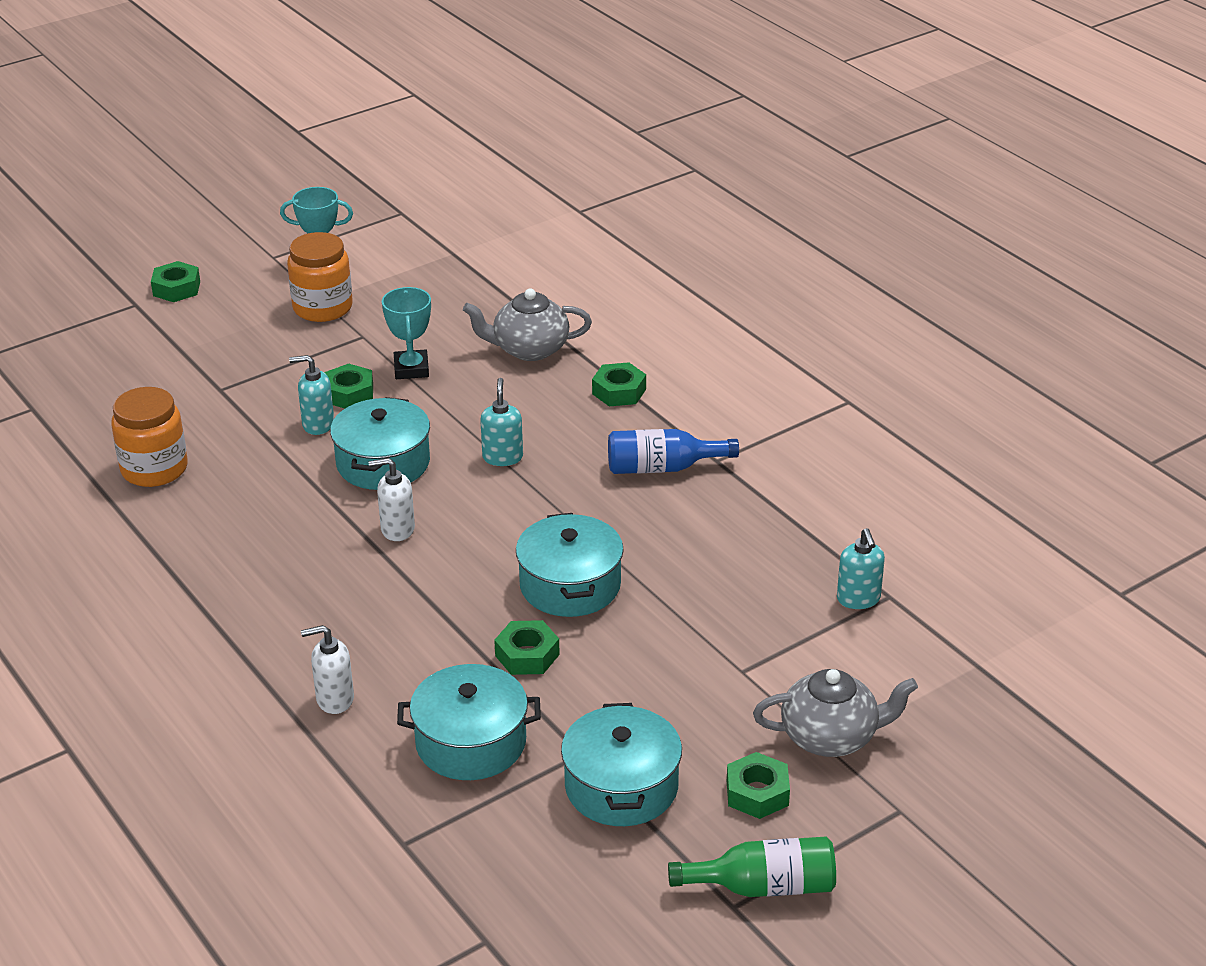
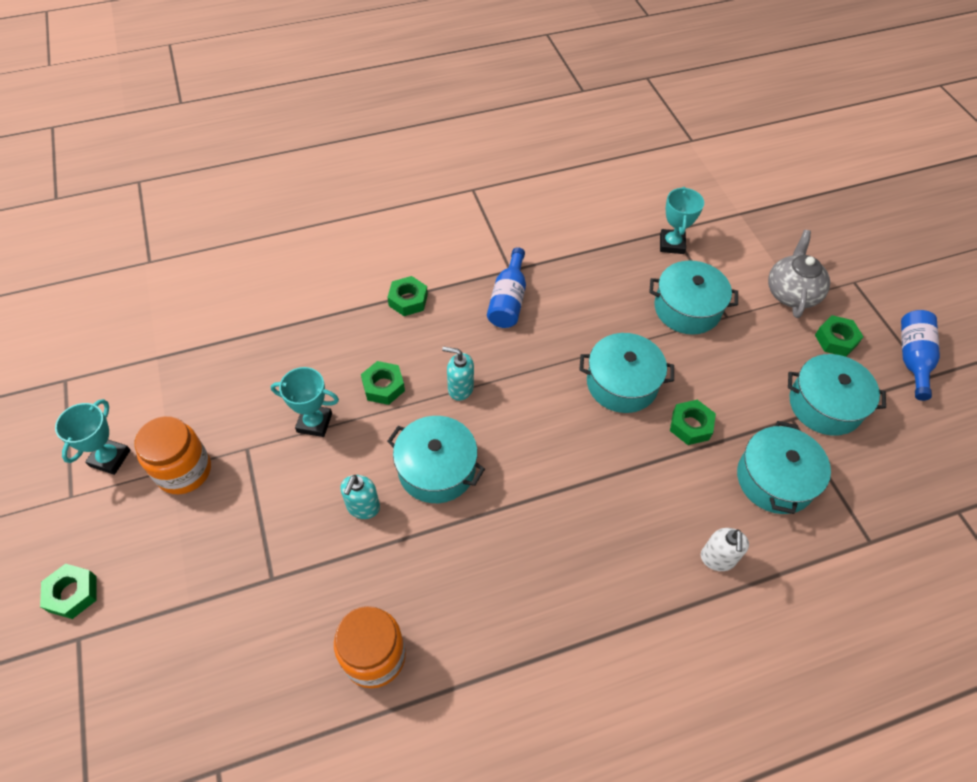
camera: 75 degrees left, 20 degrees up
(349, 393) = (328, 475): green nut -> green nut (383, 386)
(397, 529) = (526, 476): white soap dispenser -> none
(529, 349) = (327, 339): grey teapot -> none
(736, 629) = (687, 308): none -> turquoise pot
(764, 886) = (912, 358): green bottle -> blue bottle
(858, 599) = (671, 244): turquoise soap dispenser -> turquoise trophy

